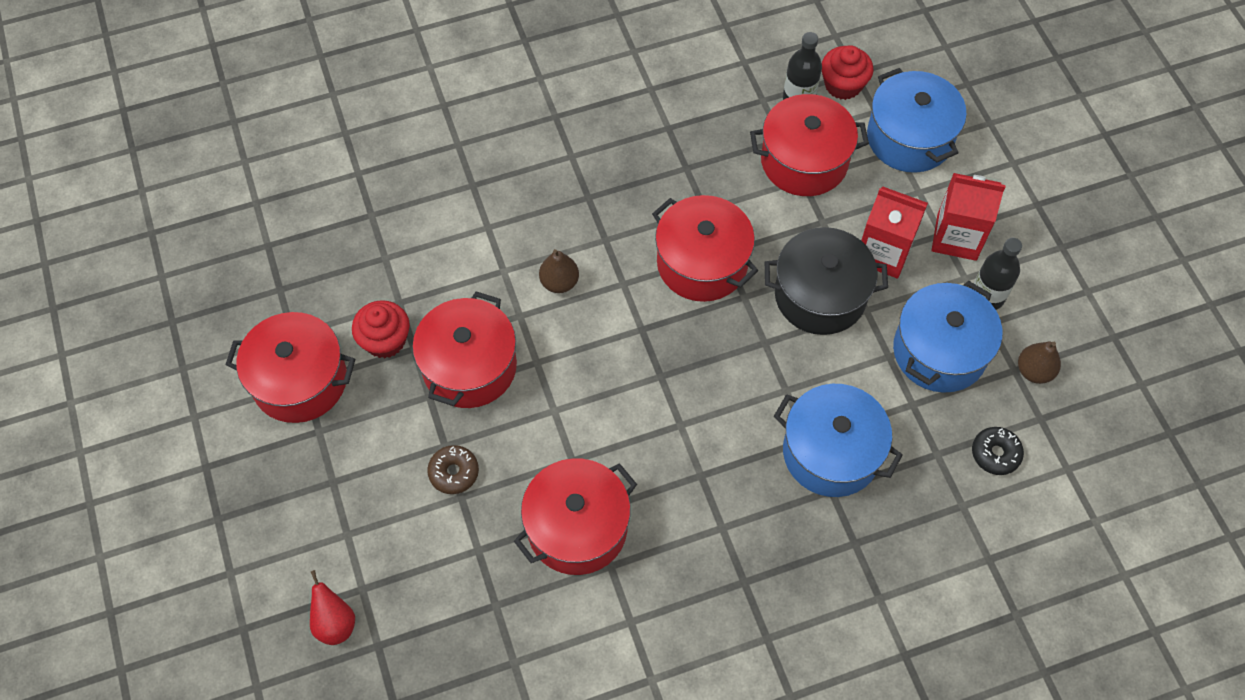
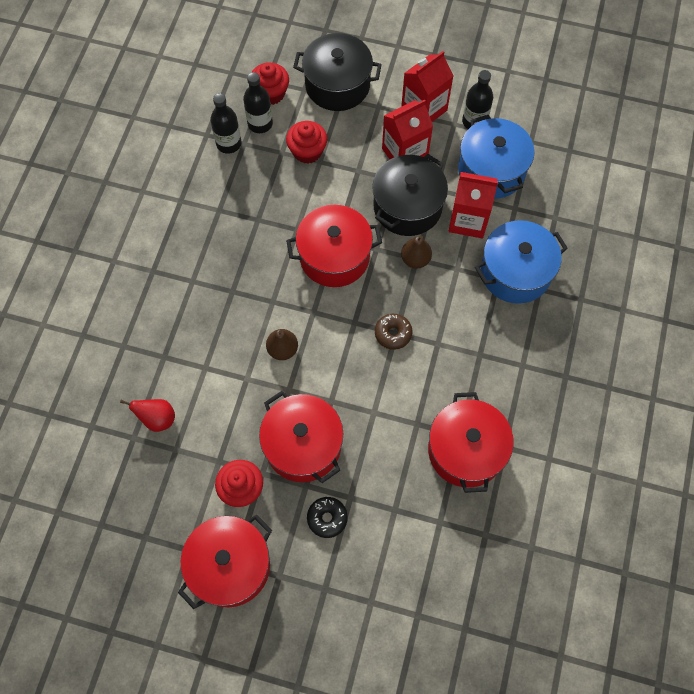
camera: 55 degrees left, 5 degrees up
(335, 623) = (430, 648): red pear -> red pear (157, 419)
(454, 472) = (374, 503): brown donut -> brown donut (393, 333)
(750, 87) = (229, 143): none -> black bottle
(804, 161) = (307, 151): red pot -> red cupcake
(855, 365) = (468, 220): none -> red carton
(909, 138) = (337, 85): blue pot -> black pot
(995, 454) = (575, 188): black donut -> black donut (327, 518)
(1034, 371) = (538, 132): brown pear -> brown pear (415, 259)

